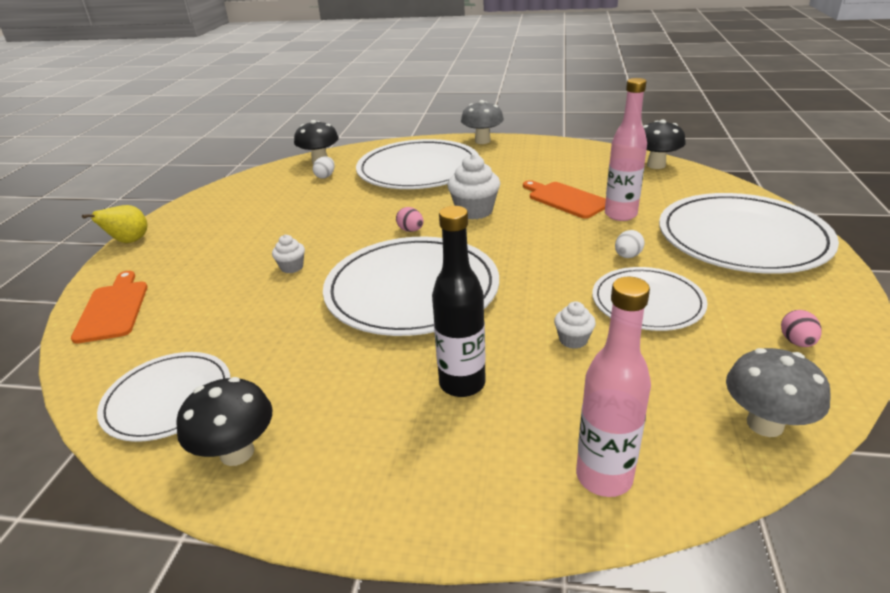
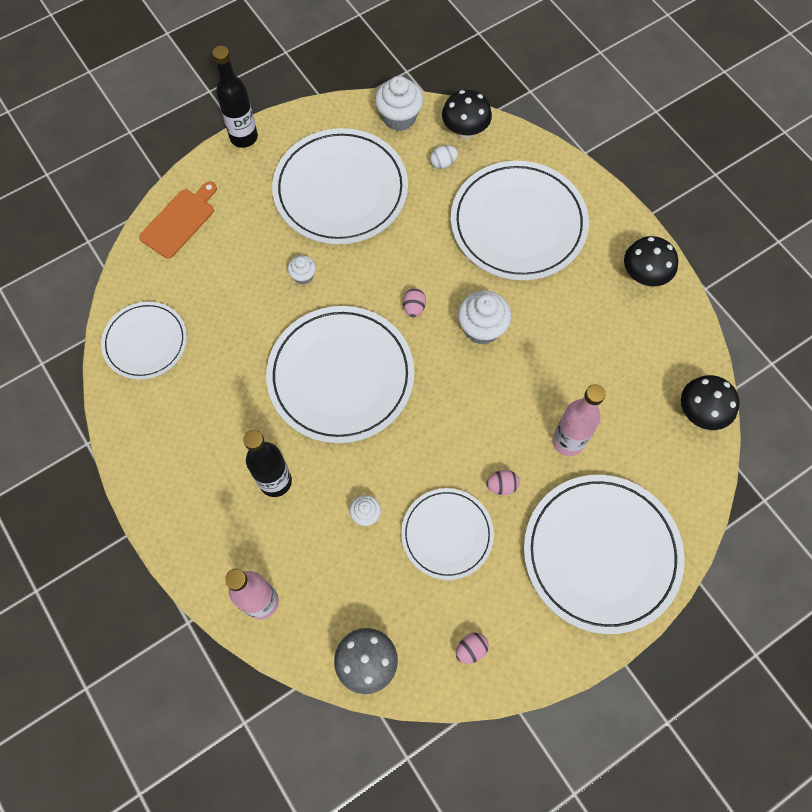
camera: 45 degrees right, 35 degrees up
(129, 241) = (244, 137): yellow pear -> black bottle
(237, 452) = (142, 416): black mushroom -> black mushroom (643, 276)
(261, 178) = (399, 117): none -> white cupcake
(261, 220) = (340, 190): none -> white plate
(482, 141) = (626, 225): grey mushroom -> none
(565, 199) = (561, 382): orange cutting board -> none
(627, 256) = (502, 486): white egg -> pink egg

